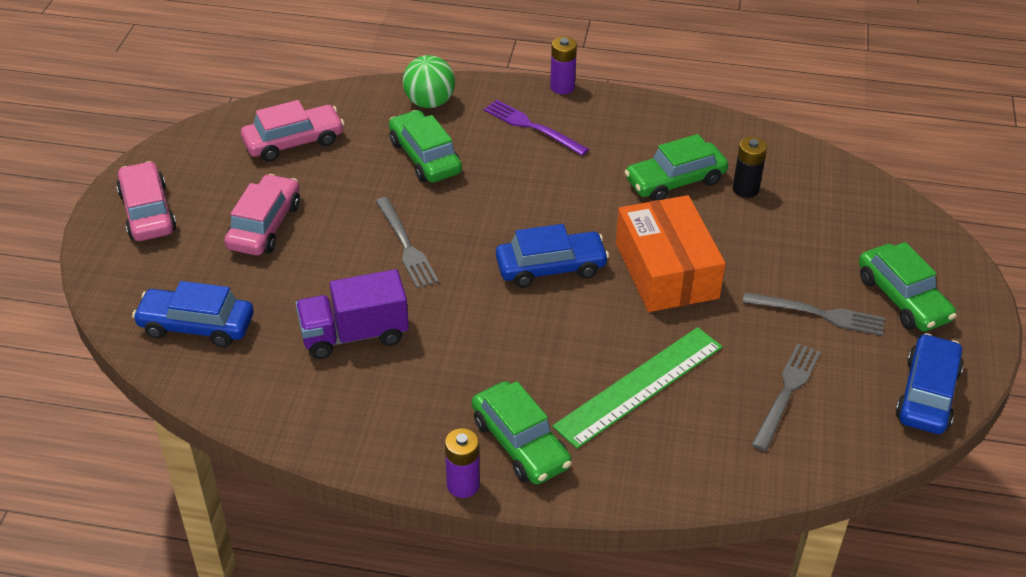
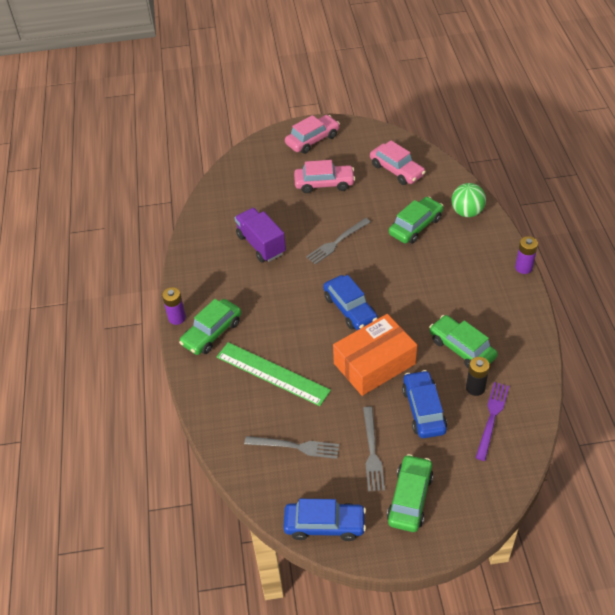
camera: 75 degrees right, 5 degrees up
(196, 326) = (243, 187): blue car -> blue car (423, 410)
(532, 127) = (473, 265): purple fork -> purple fork (492, 418)
(902, 298) = (410, 498): green car -> green car turned 150 degrees clockwise

